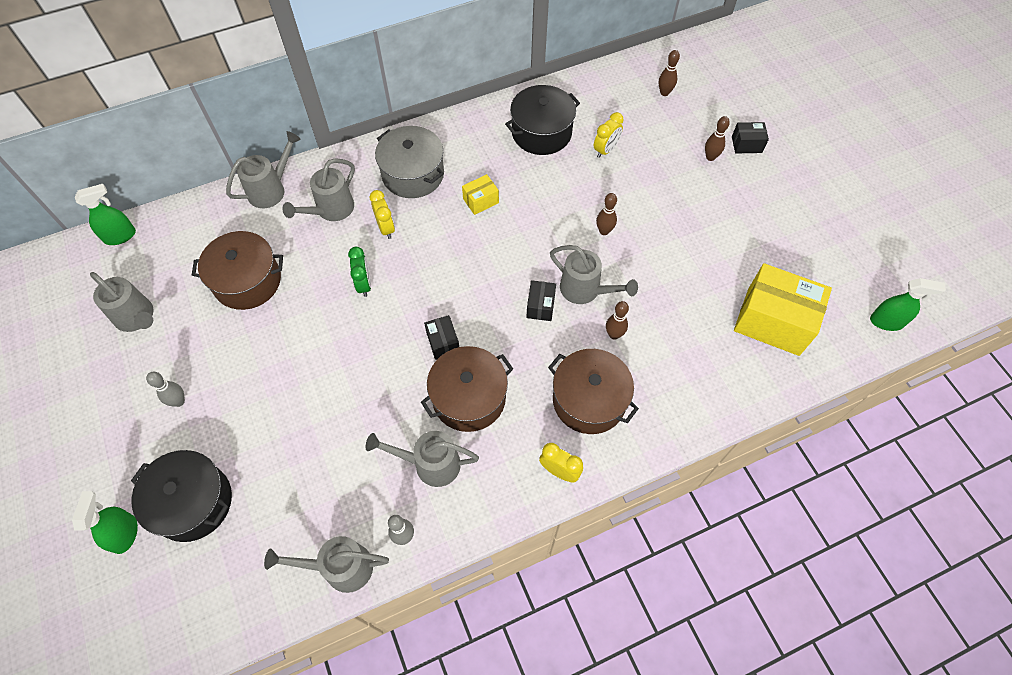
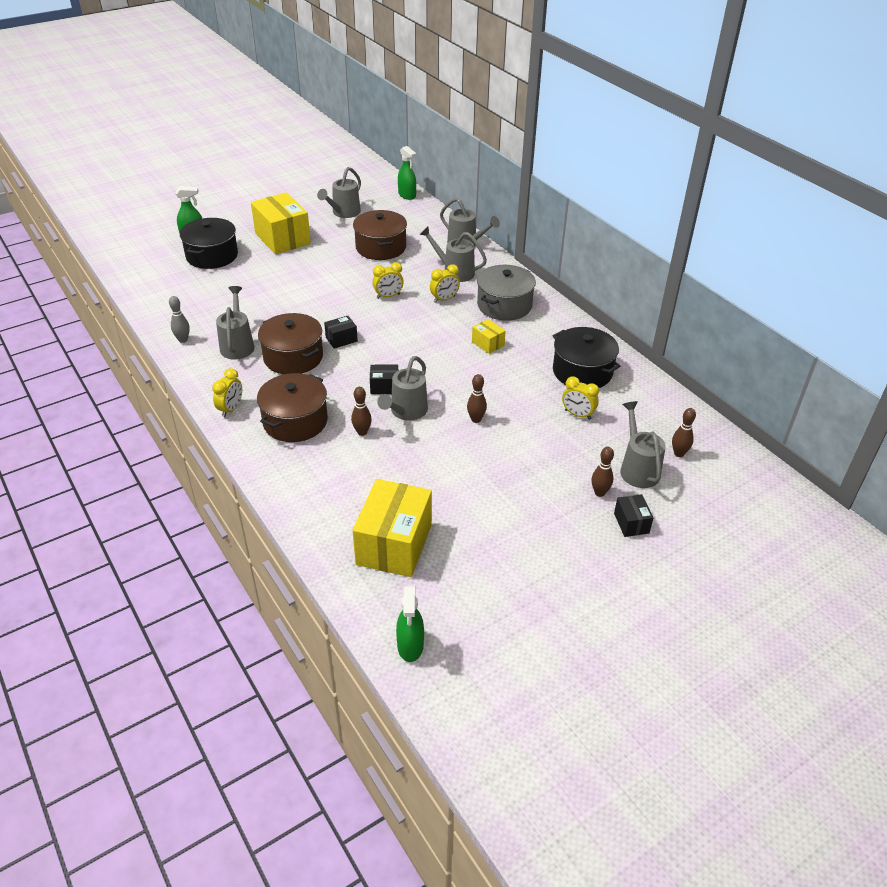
camera: 80 degrees right, 20 degrees down
(179, 401) = (283, 238): grey bowling pin -> yellow box
(340, 567) = (163, 316): grey watering can -> grey watering can (637, 468)
(364, 284) = (388, 296): green clock -> yellow clock

